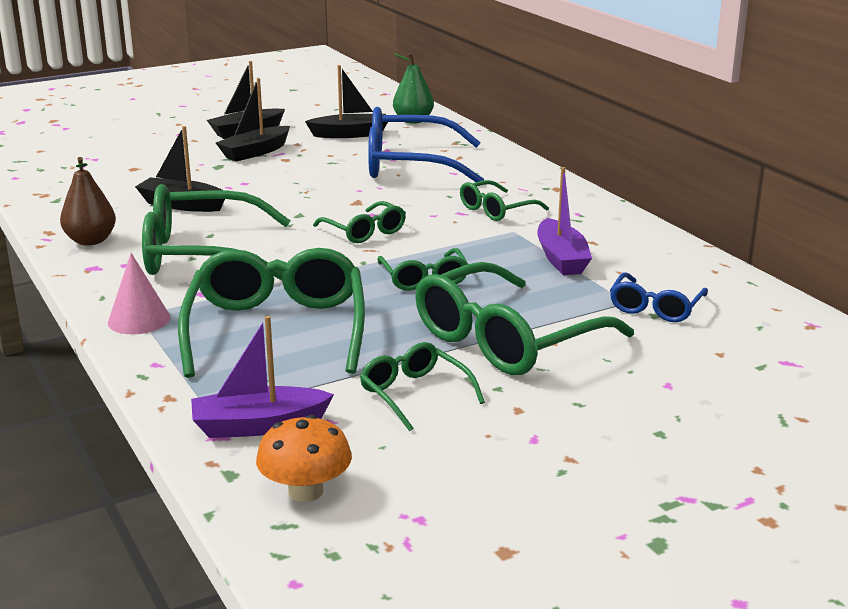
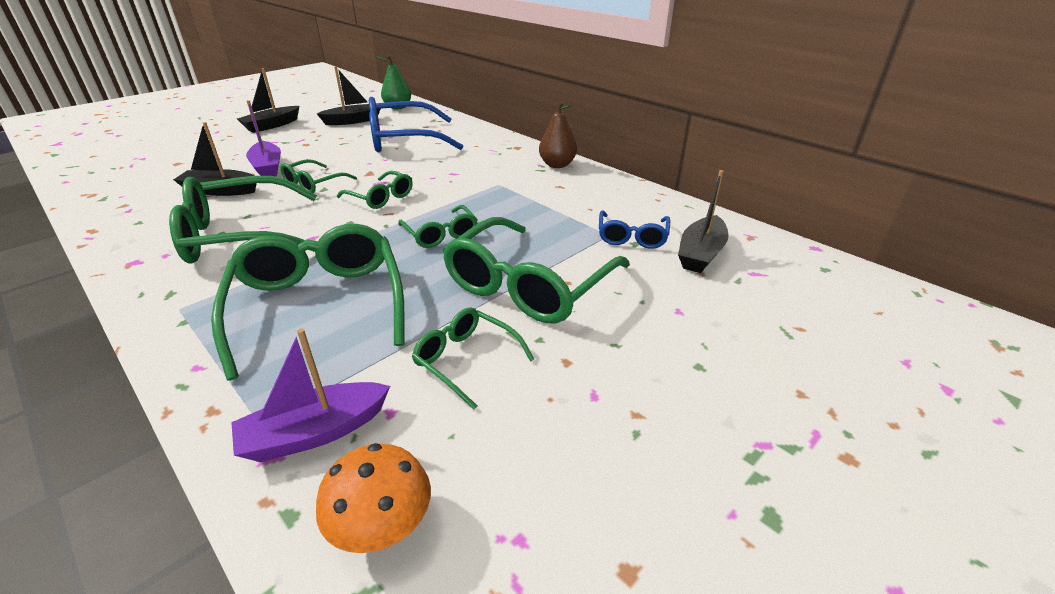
camera: 15 degrees left, 10 degrees up
(90, 241) = (133, 234): brown pear -> brown pear (557, 165)
(139, 320) = (179, 315): pink cone -> none
(255, 152) = (280, 141): black boat -> black boat (700, 254)
(496, 210) = (479, 168): green glasses -> green glasses (314, 184)
(561, 258) = (543, 203): purple boat -> purple boat (268, 167)

